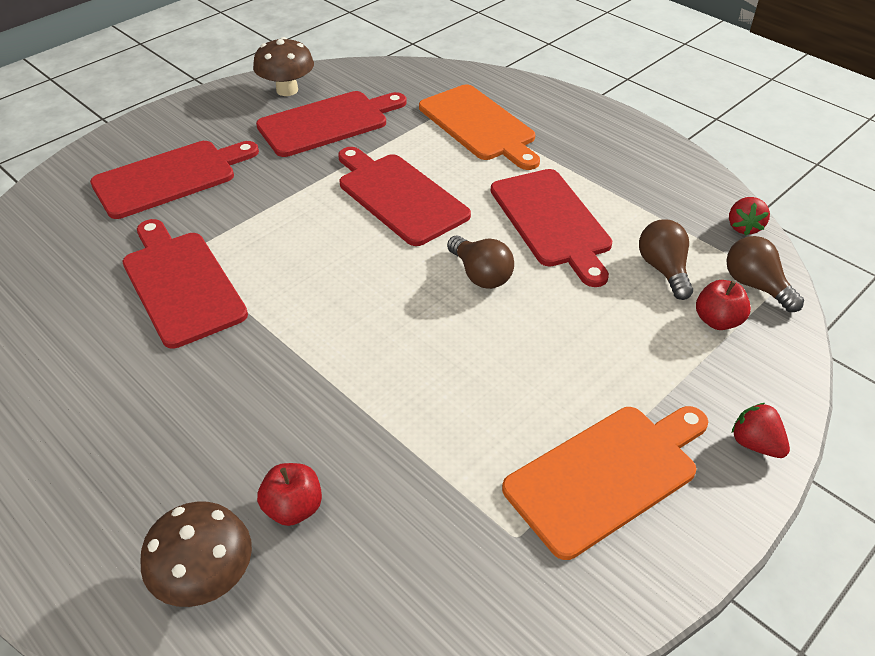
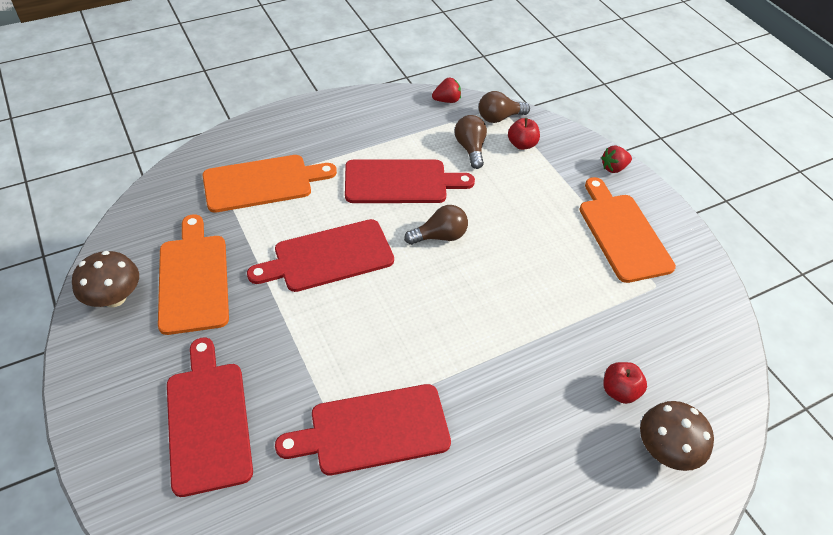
camera: 75 degrees left, 5 degrees up
(328, 123) = (193, 279): red cutting board -> orange cutting board
(663, 269) = (470, 148): brown light bulb -> brown light bulb turned 75 degrees clockwise
(743, 227) = (447, 100): red strawberry -> red strawberry turned 45 degrees counterclockwise

